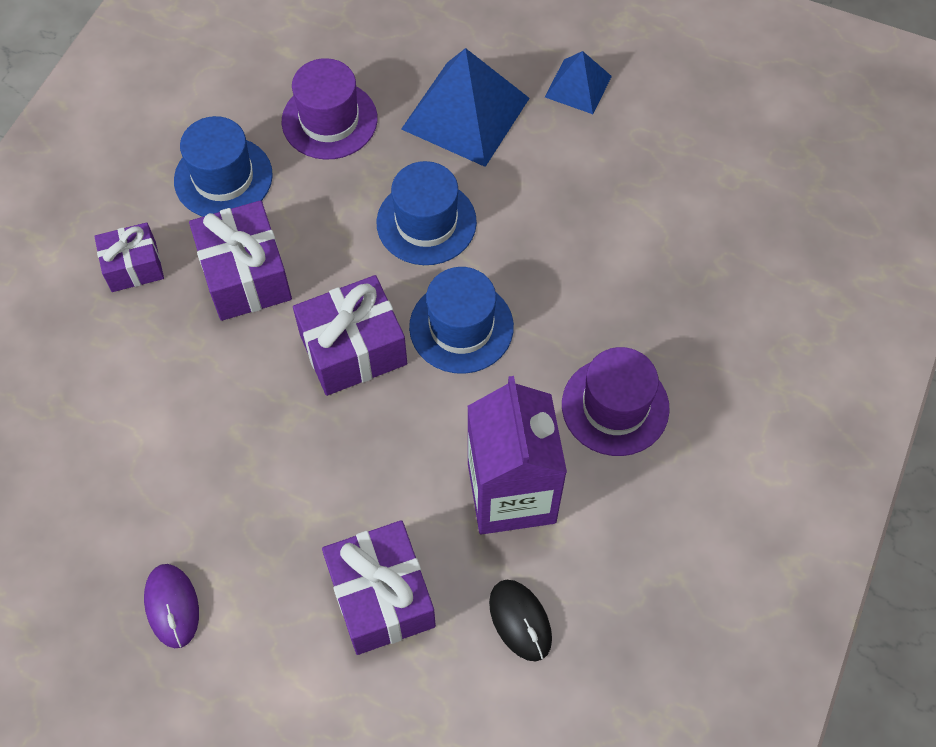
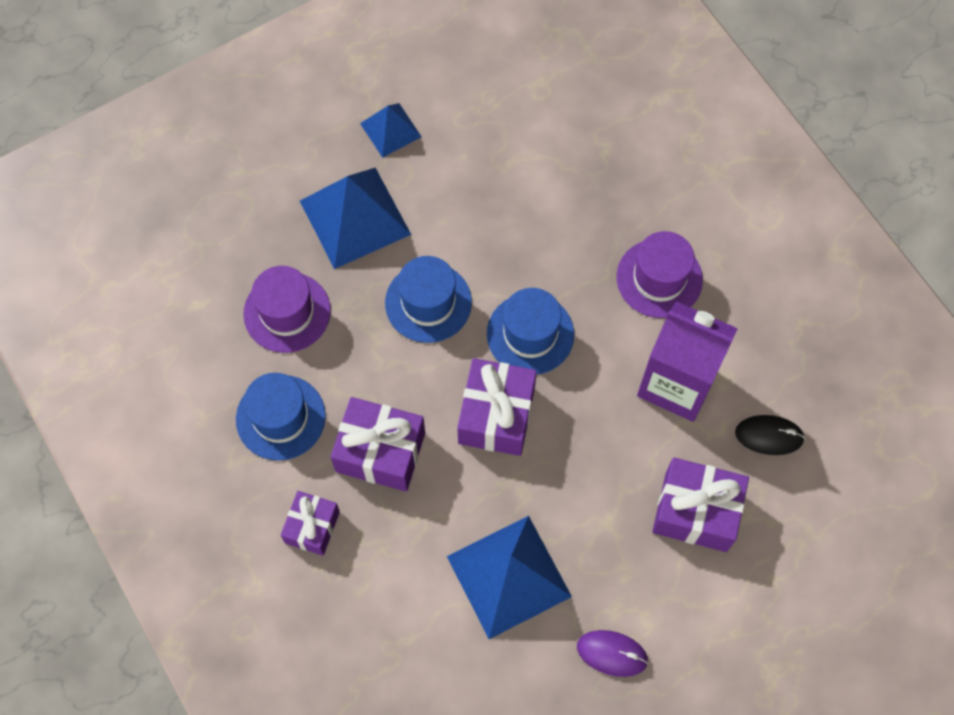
camera: 55 degrees left, 5 degrees up
(193, 461) = (509, 576): none -> blue pyramid

